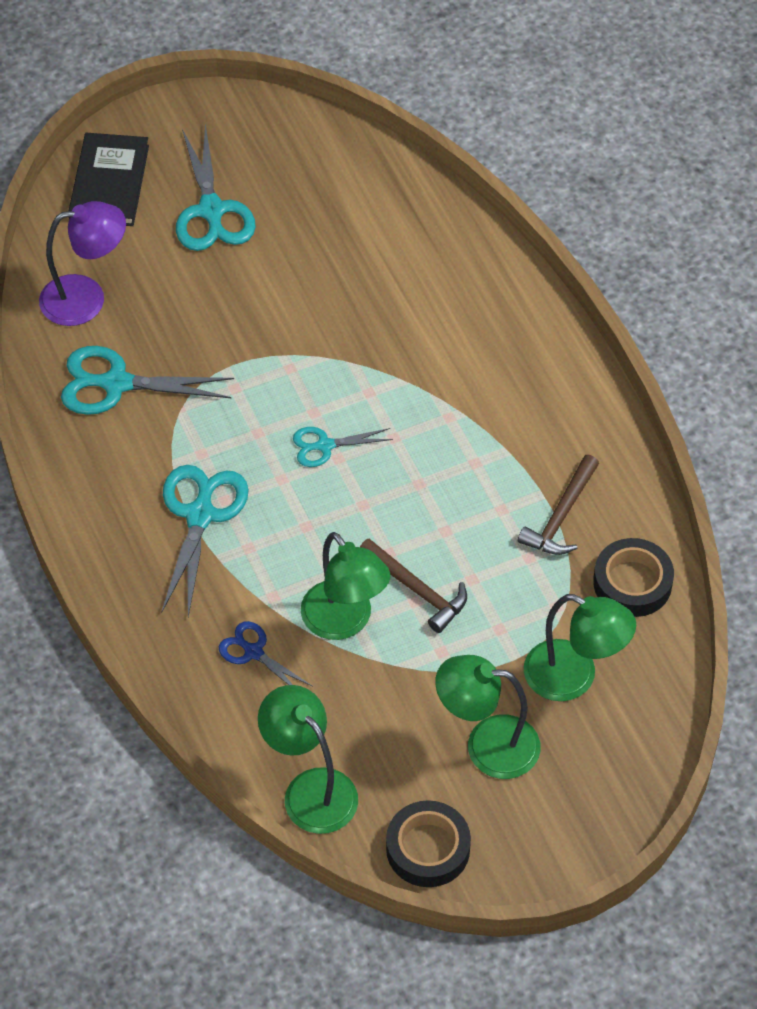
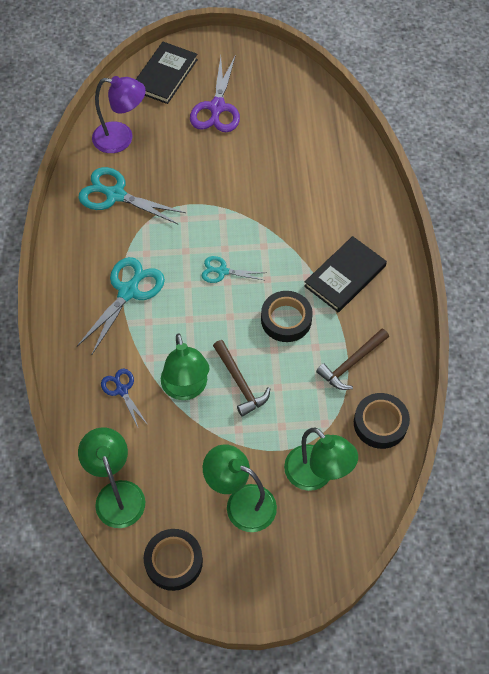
camera: 20 degrees right, 5 degrees up
(211, 210) = (217, 107): turquoise scissors -> purple scissors
(445, 485) = (286, 319): none -> black tape
(503, 400) = (345, 276): none -> black book

